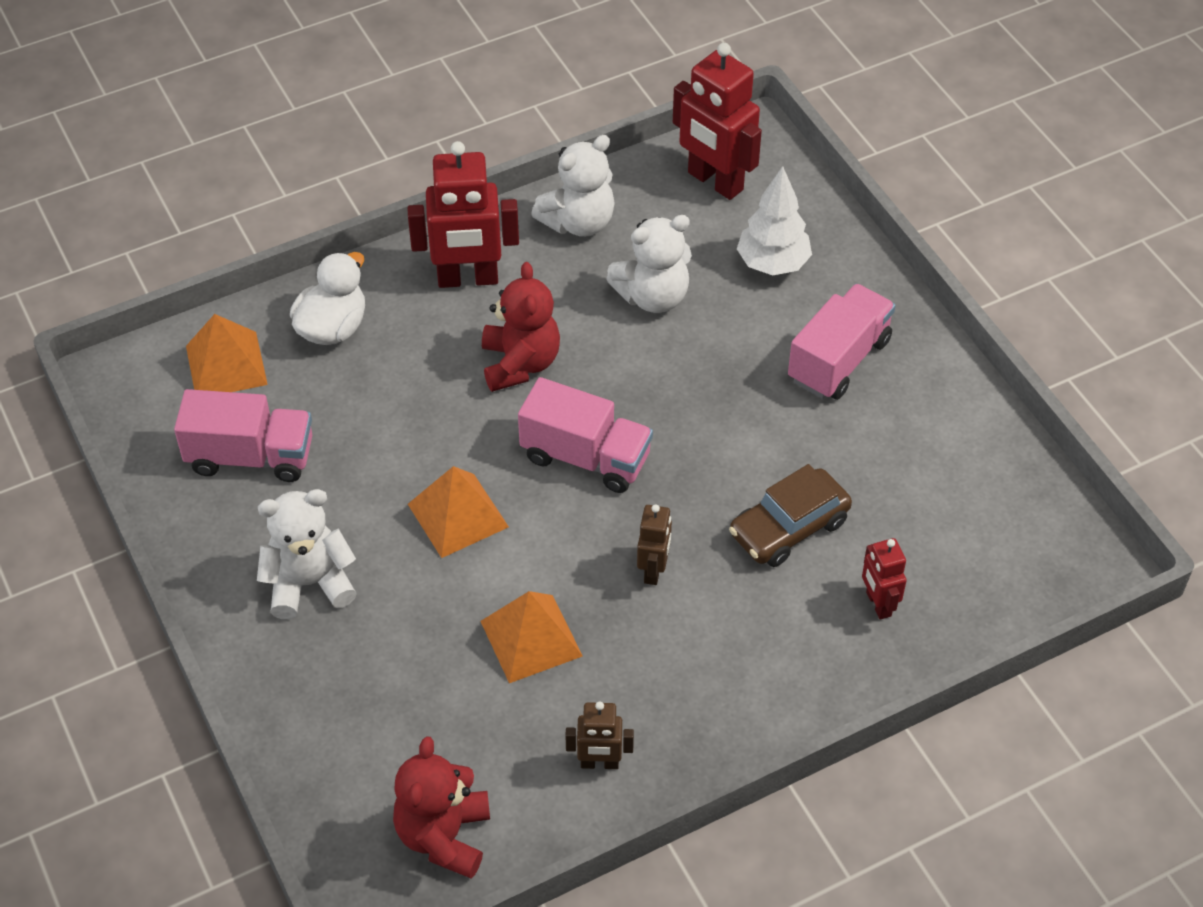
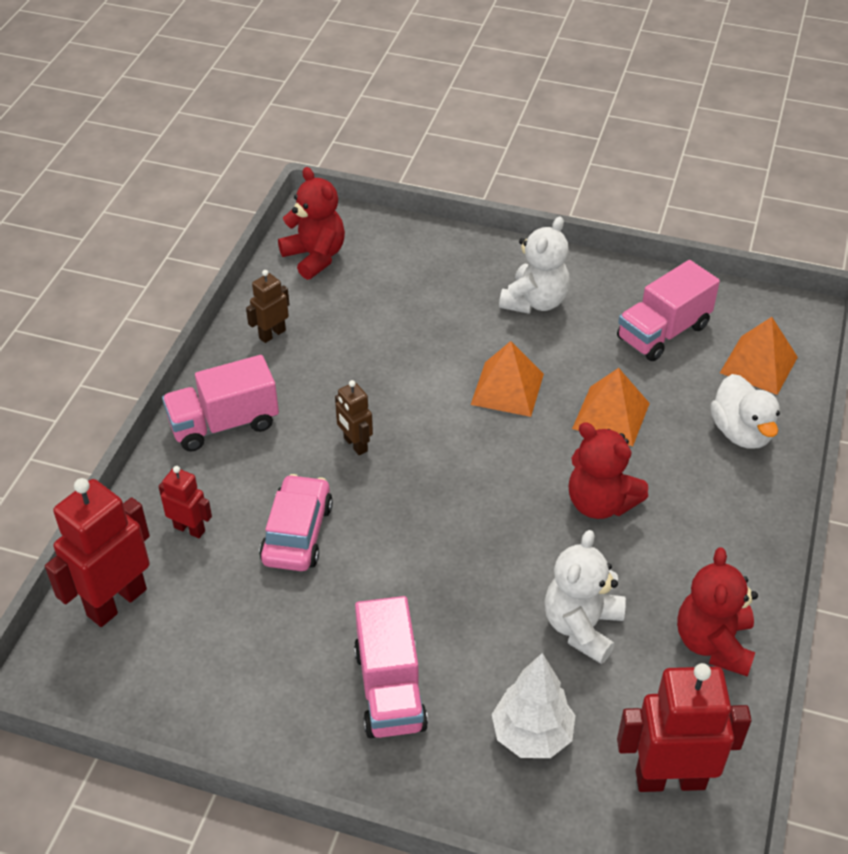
camera: 135 degrees right, 5 degrees down
(468, 279) = (717, 532): red robot -> red robot (116, 602)
(531, 638) = (382, 361): orange pyramid -> orange pyramid (611, 416)
(578, 222) = (713, 643): white teddy bear -> red teddy bear
(586, 457) = (479, 477): pink truck -> pink truck (224, 424)
(789, 528) = (297, 533): brown car -> pink car

